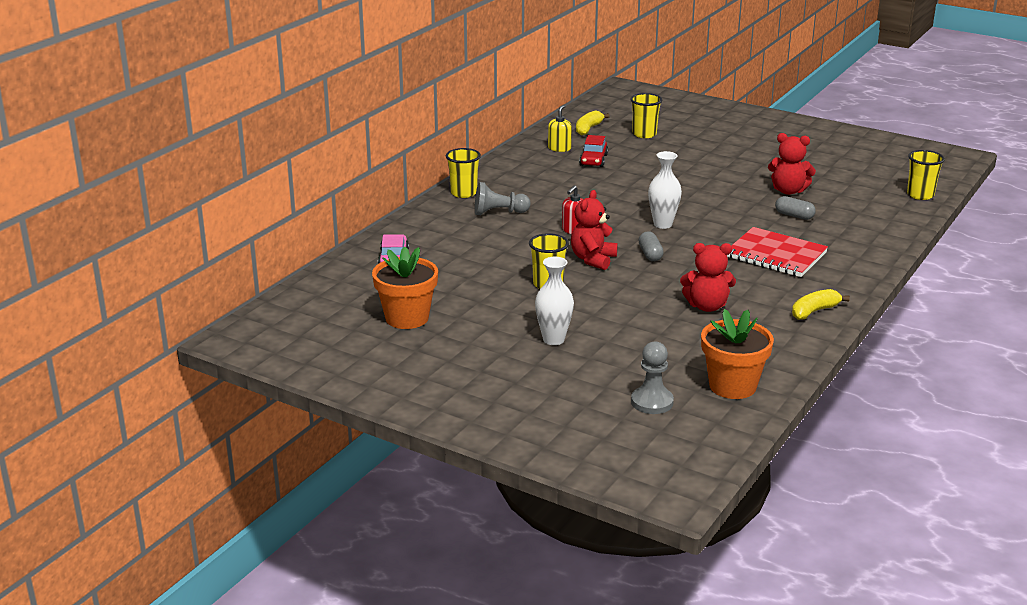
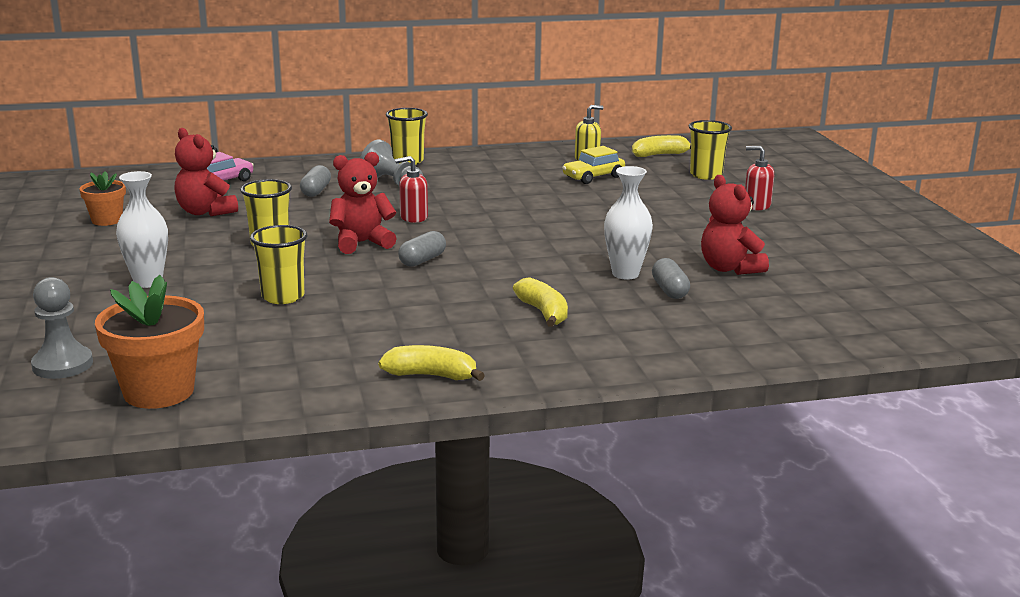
camera: 45 degrees right, 5 degrees down
(407, 318) = (107, 220): orange flower pot -> orange flower pot, size x0.58
(471, 238) = (316, 191): none -> grey capsule
(593, 160) = (593, 177): red car -> yellow car
(662, 224) = (507, 244): white vase -> white vase (625, 274)
(707, 306) = (343, 320): red teddy bear -> red teddy bear (205, 212)
(713, 145) = (756, 206): none -> red soap dispenser
(775, 255) = (543, 312): red notebook -> yellow banana
(920, 195) = (899, 334): yellow cup -> yellow cup (283, 296)

